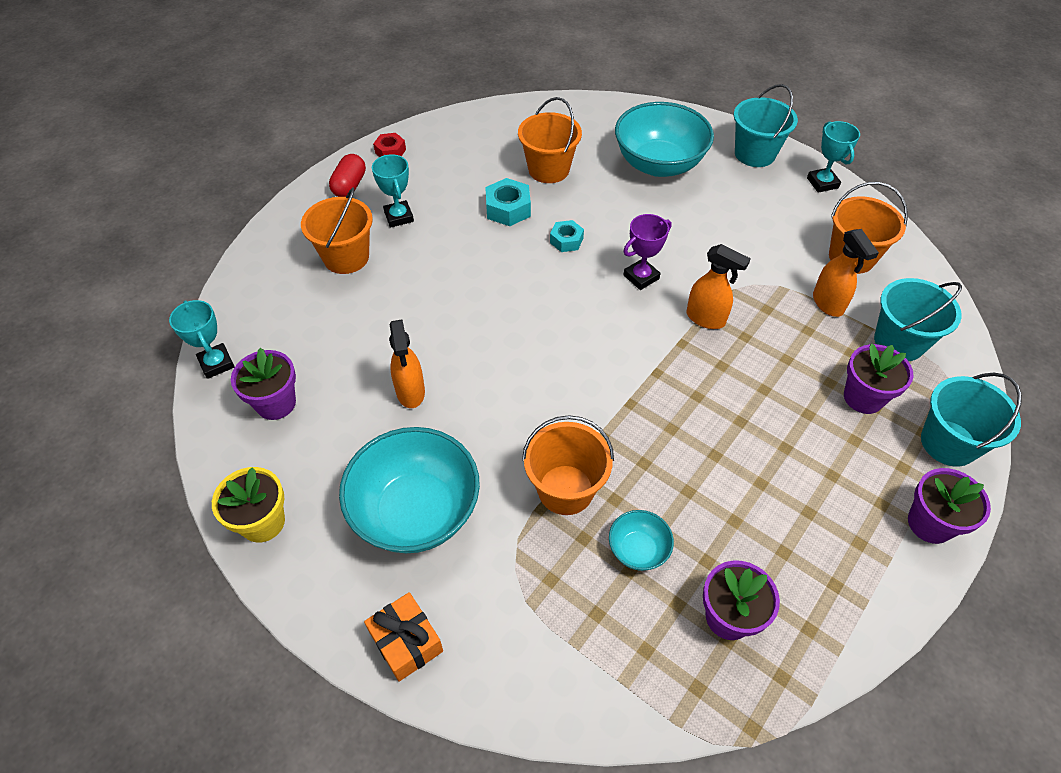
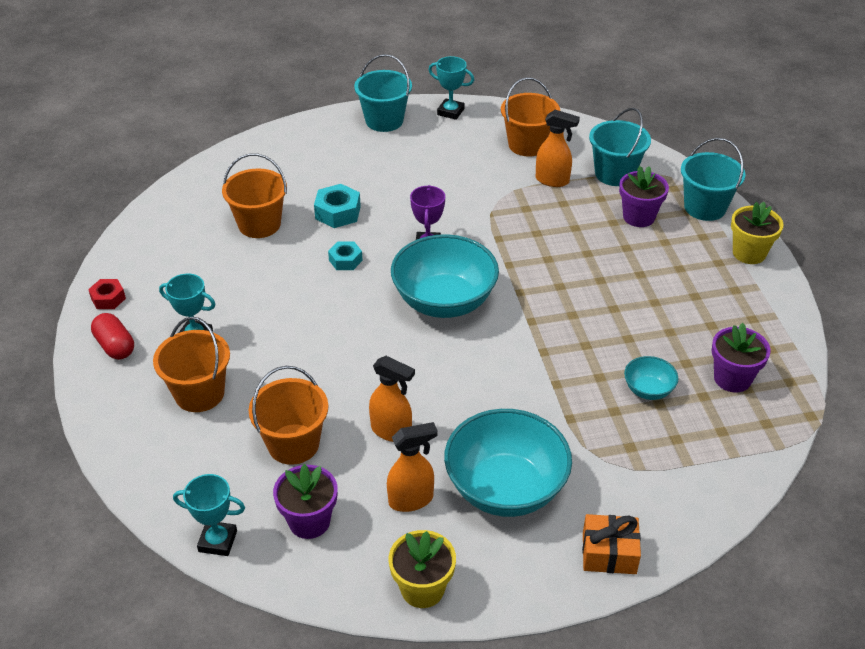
camera: 50 degrees left, 10 degrees down
(508, 209) = (271, 270): turquoise nut -> turquoise nut (338, 212)
(565, 490) = (567, 397): orange bucket -> orange bucket (293, 444)
(658, 164) = (332, 168): turquoise bowl -> turquoise bowl (444, 301)
(706, 318) = (501, 240): orange spray bottle -> orange spray bottle (411, 500)
(930, 523) = (749, 253): purple flower pot -> yellow flower pot

